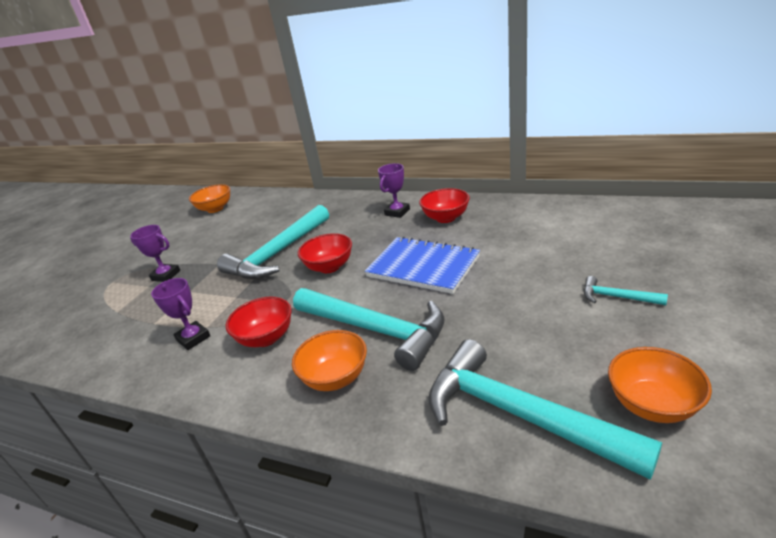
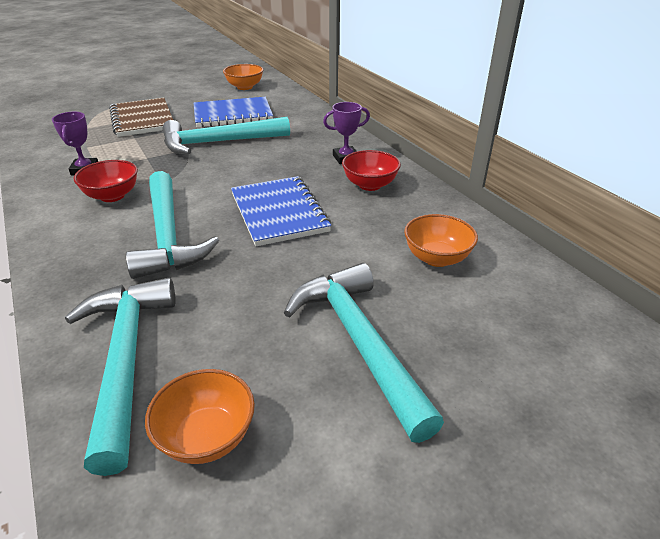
camera: 35 degrees right, 5 degrees up
(166, 275) = (142, 119): purple trophy -> brown notebook
(247, 231) = (233, 114): none -> blue notebook
(329, 267) = (227, 172): red bowl -> none
(335, 378) = (94, 249): orange bowl -> orange bowl (436, 258)
(616, 297) = (359, 342): turquoise hammer -> turquoise hammer, size x2.28

